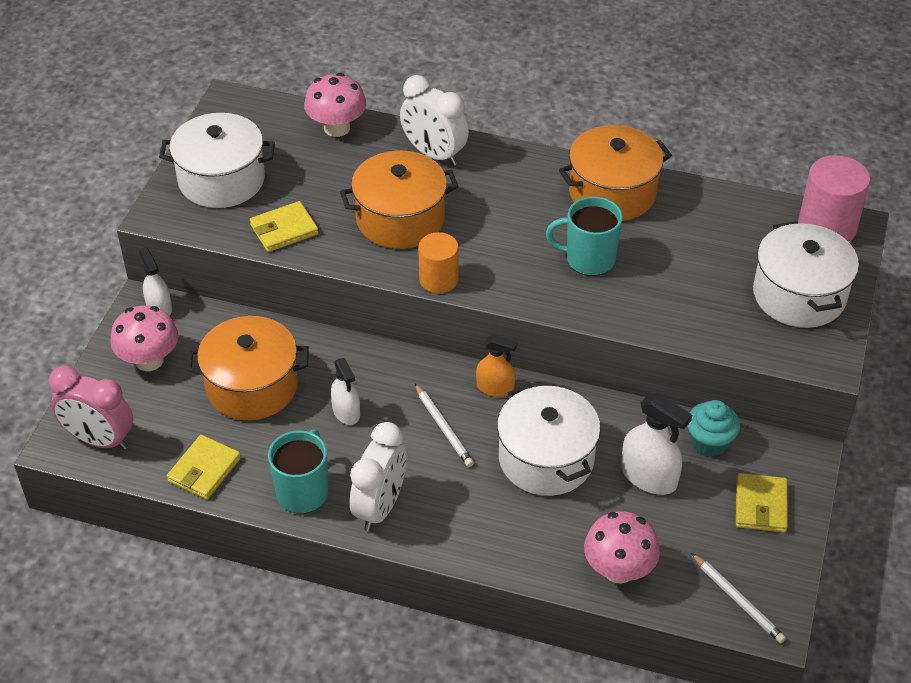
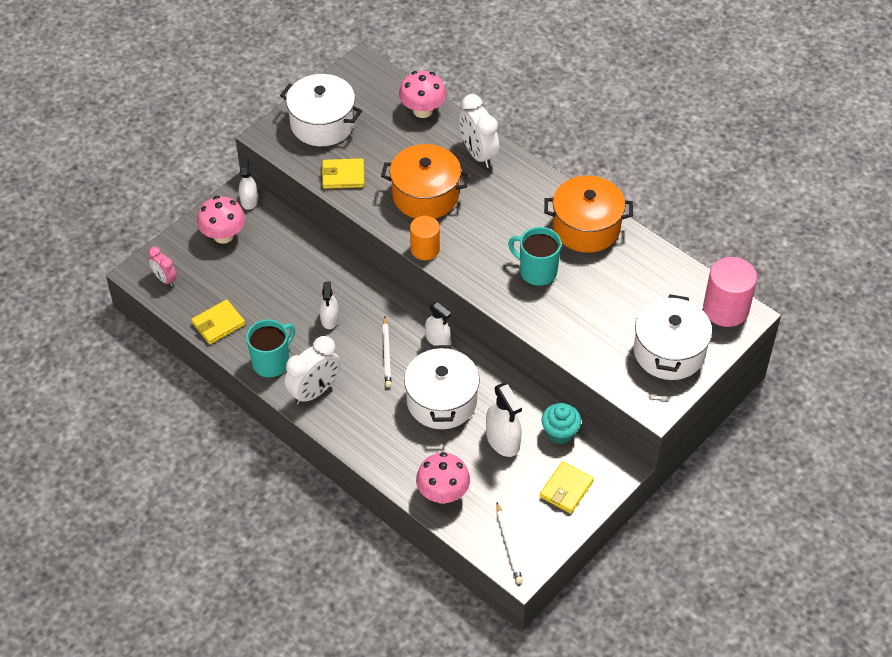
camera: 25 degrees right, 5 degrees up
(99, 440) = (165, 279): pink clock -> pink clock, size x0.59
(252, 386) = (279, 278): orange pot -> none
(495, 388) = (437, 339): orange spray bottle -> white spray bottle

